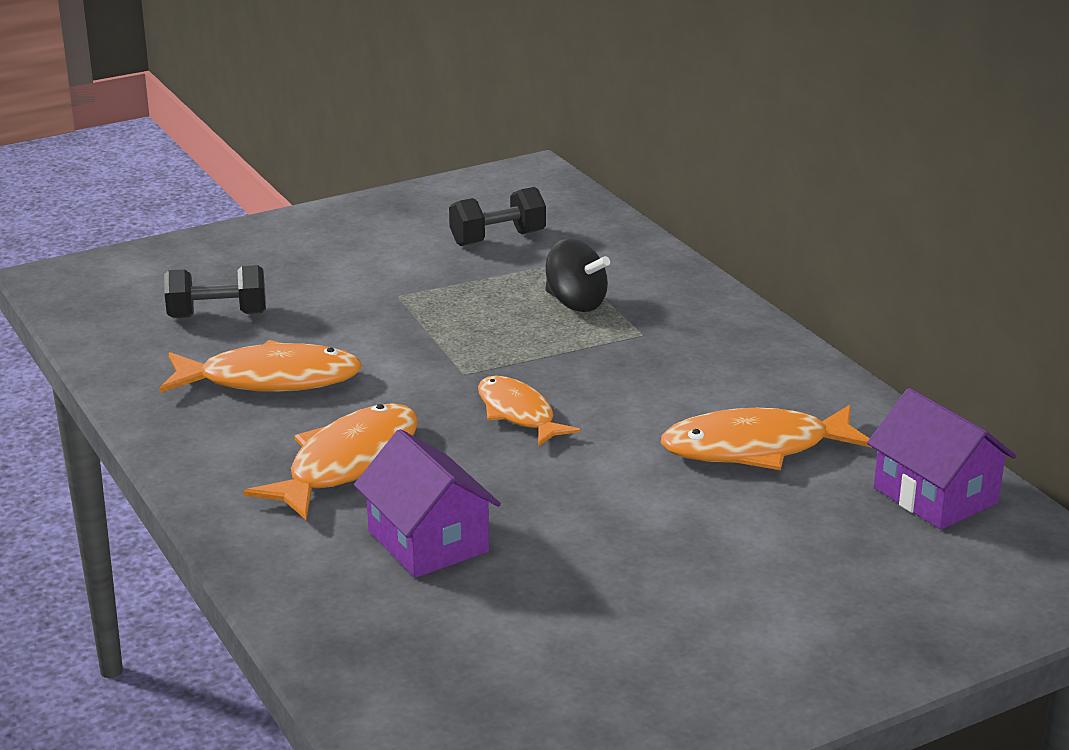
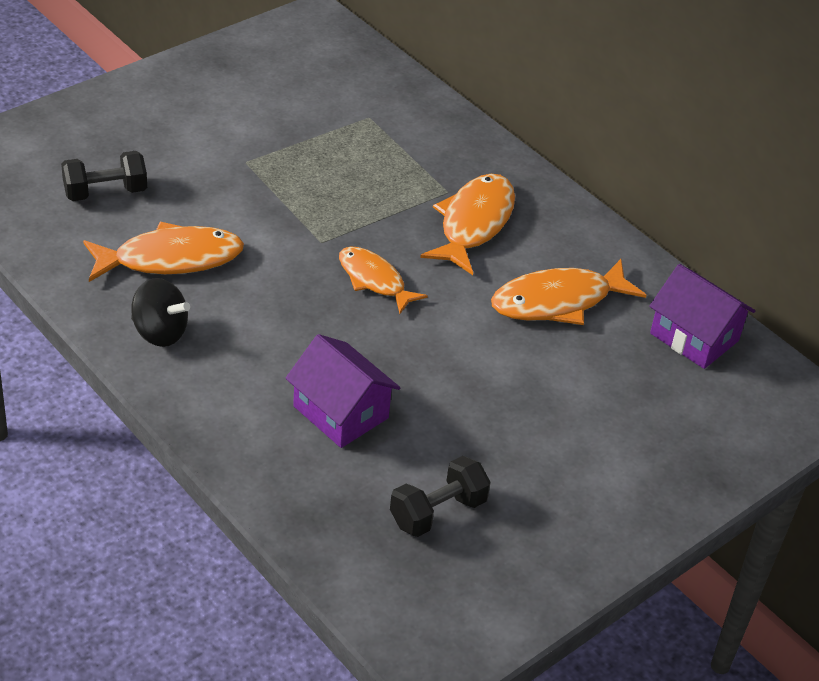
camera: 15 degrees left, 15 degrees up
(347, 463) = (257, 341): orange fish -> orange fish (473, 224)
(497, 238) = (308, 94): black dumbbell -> black dumbbell (437, 512)
(575, 303) = (388, 162): black spinning top -> black spinning top (160, 332)

